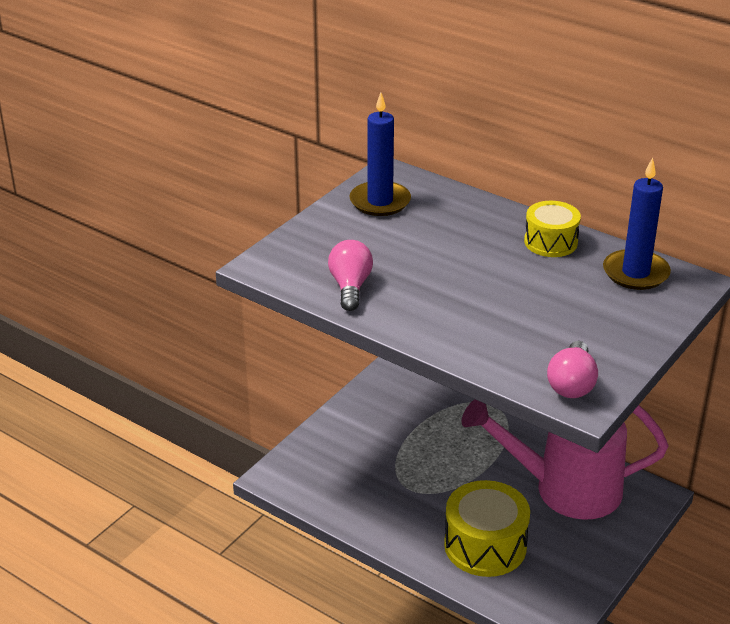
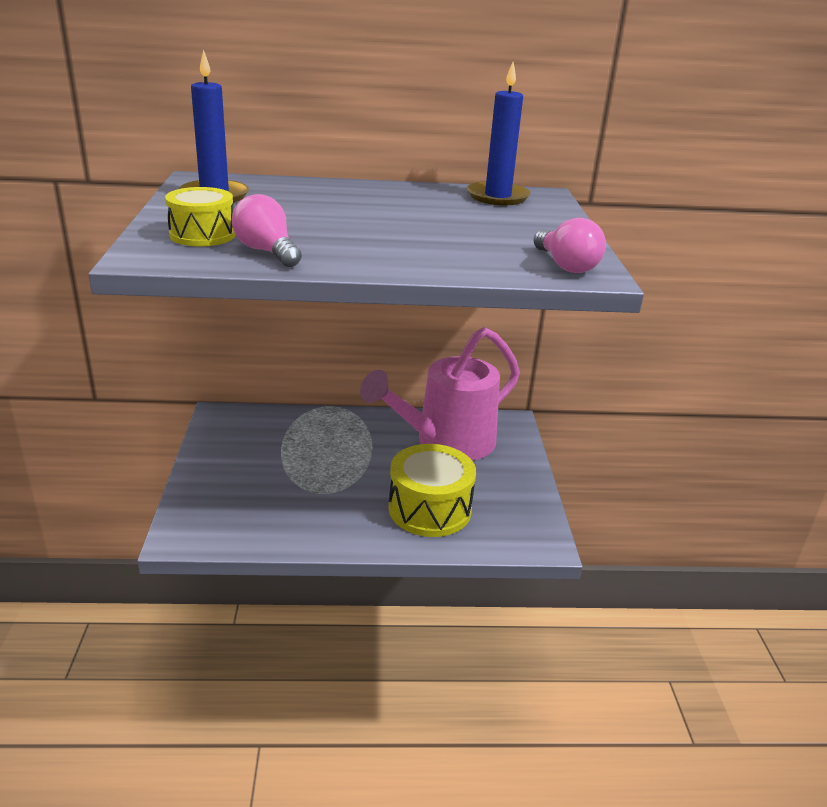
camera: 40 degrees left, 5 degrees down
(550, 242) = (405, 193): yellow drum -> yellow drum (202, 235)

